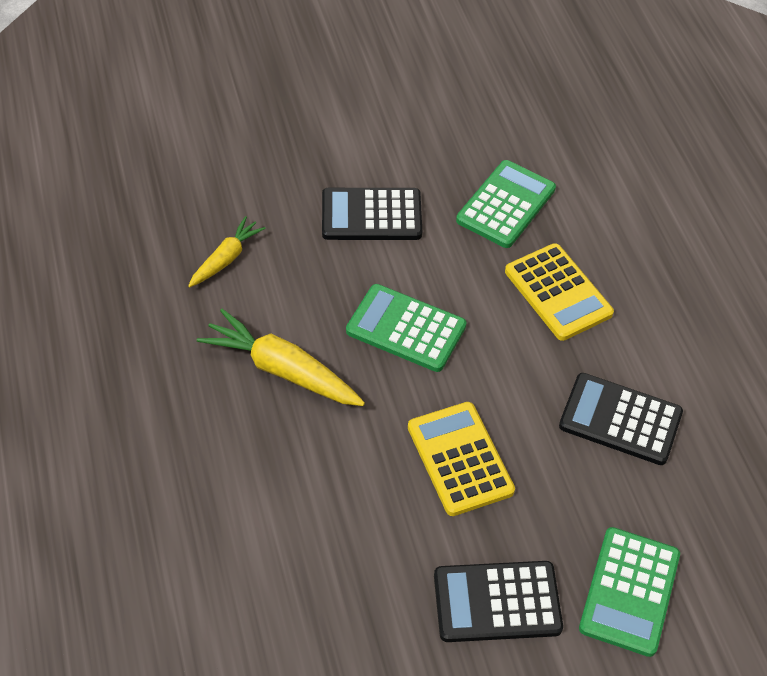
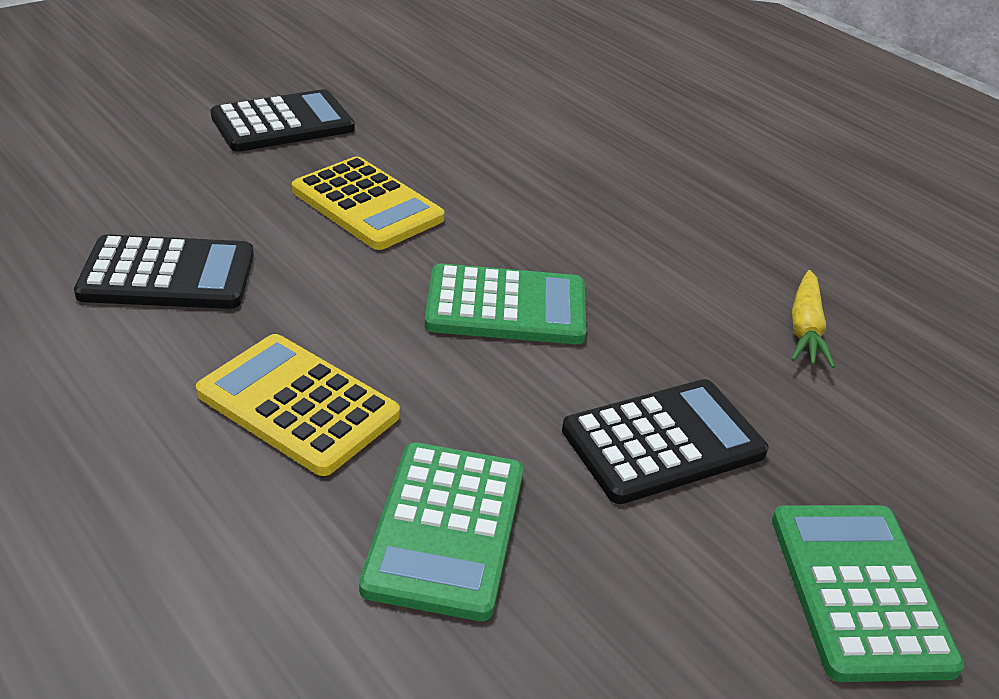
camera: 155 degrees right, 15 degrees down
(282, 370) = (625, 236): yellow carrot -> none
(629, 591) = (141, 148): green calculator -> green calculator (859, 591)

